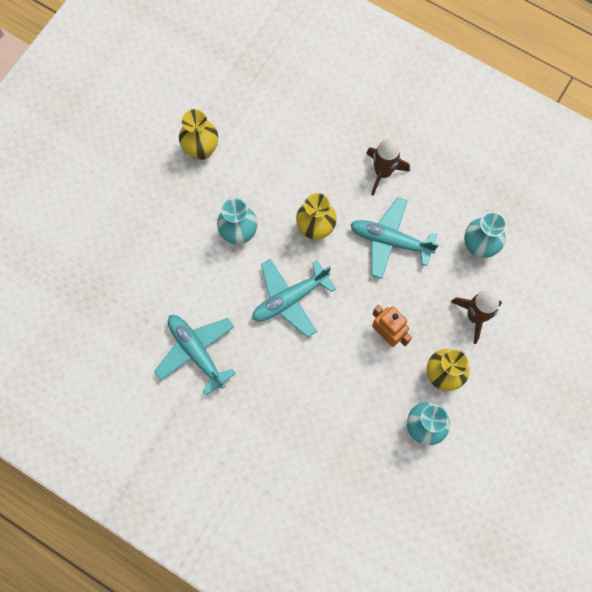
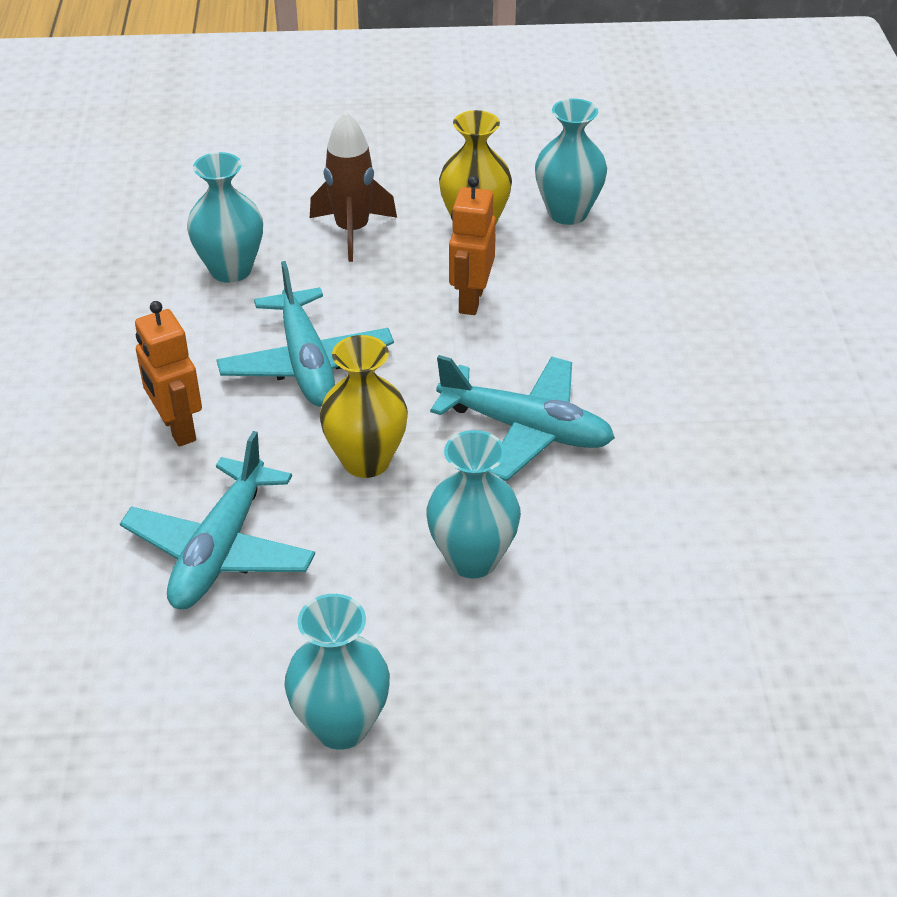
camera: 125 degrees left, 30 degrees down
(196, 352) = (741, 496): turquoise plane -> turquoise plane (220, 550)
(201, 150) = (341, 725): yellow vase -> turquoise vase
(383, 172) = (177, 428): brown rocket -> orange robot

